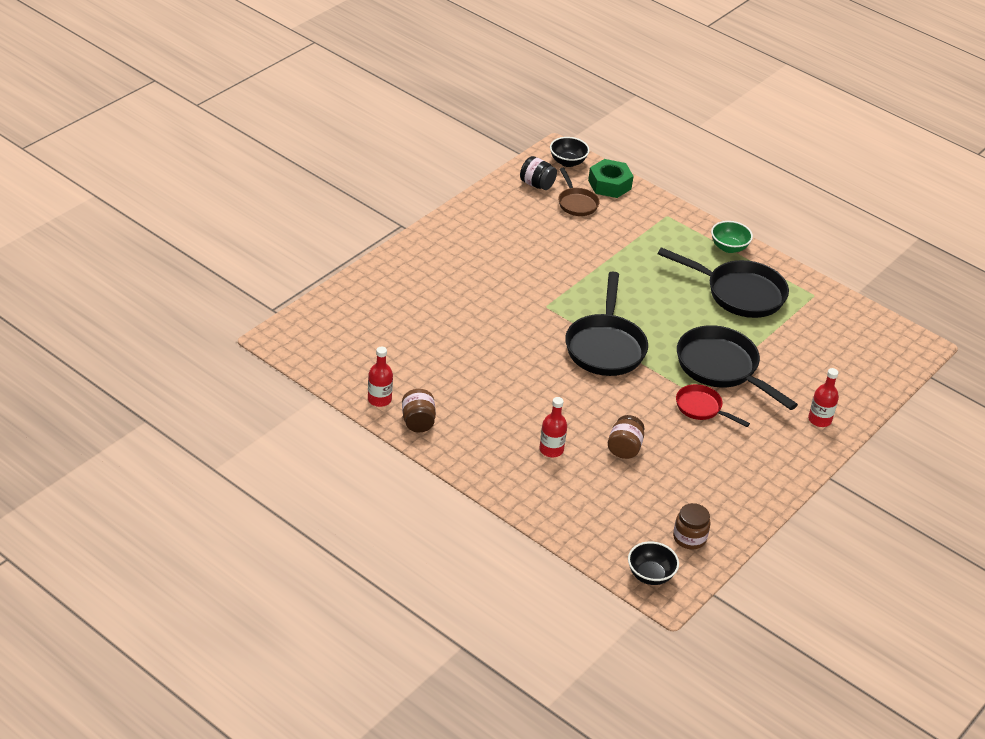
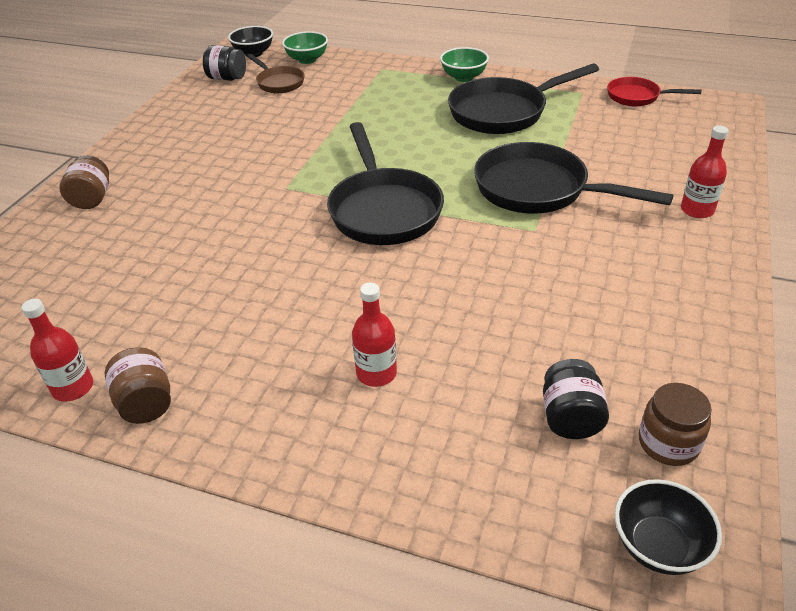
camera: 15 degrees left, 0 degrees up
(609, 184) = (307, 60): green nut -> green bowl
(624, 448) = (482, 332): brown jar -> brown jar (92, 199)
(646, 508) = (570, 418): none -> black jar
(701, 408) = (548, 243): red pan -> red pan (637, 97)
(739, 293) = (504, 112): black pan -> black pan turned 150 degrees clockwise

